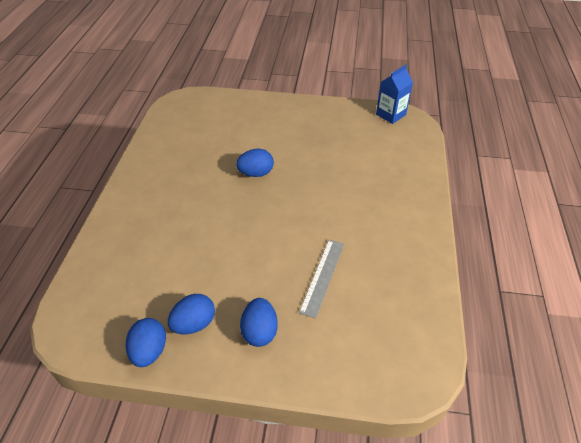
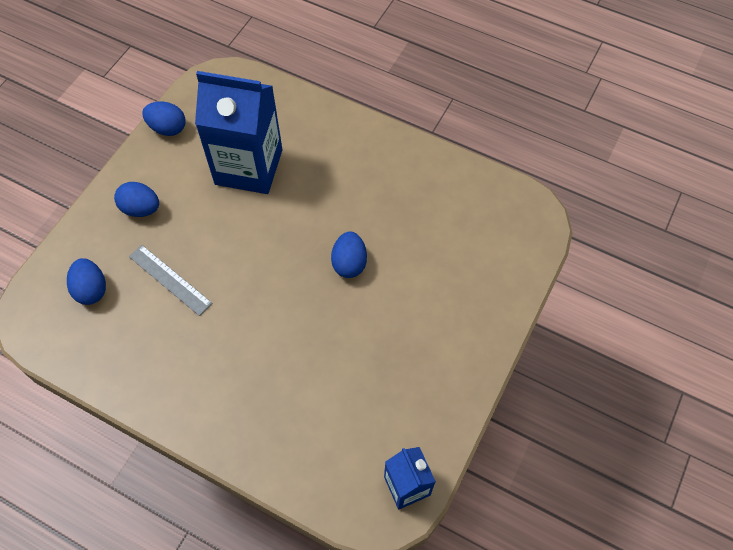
camera: 110 degrees right, 15 degrees up
(183, 262) = (249, 167): none -> blue carton
(194, 324) = (176, 163): blue egg -> blue egg (91, 289)

